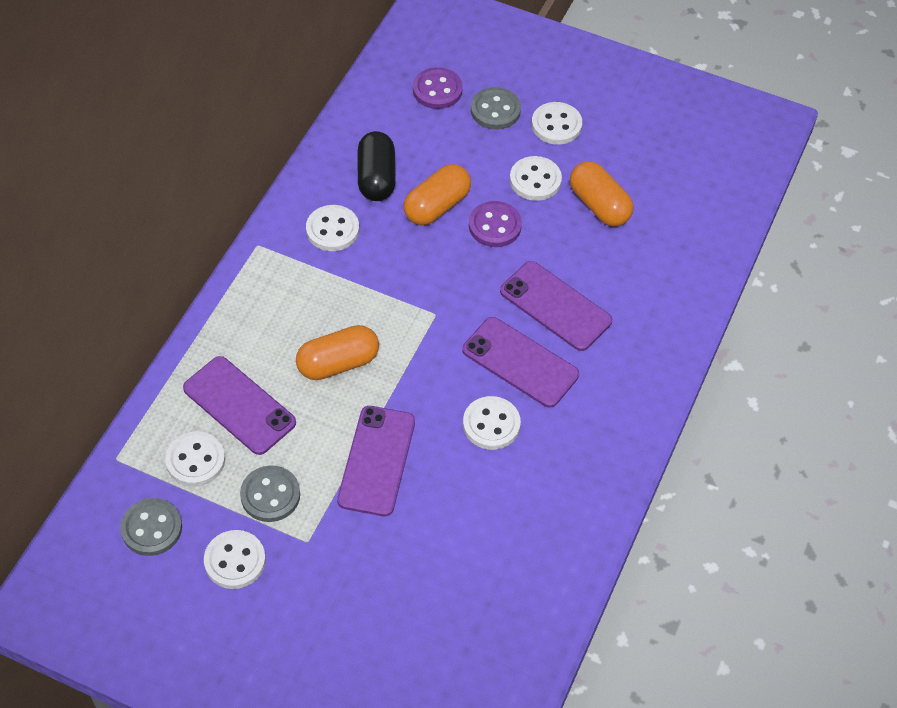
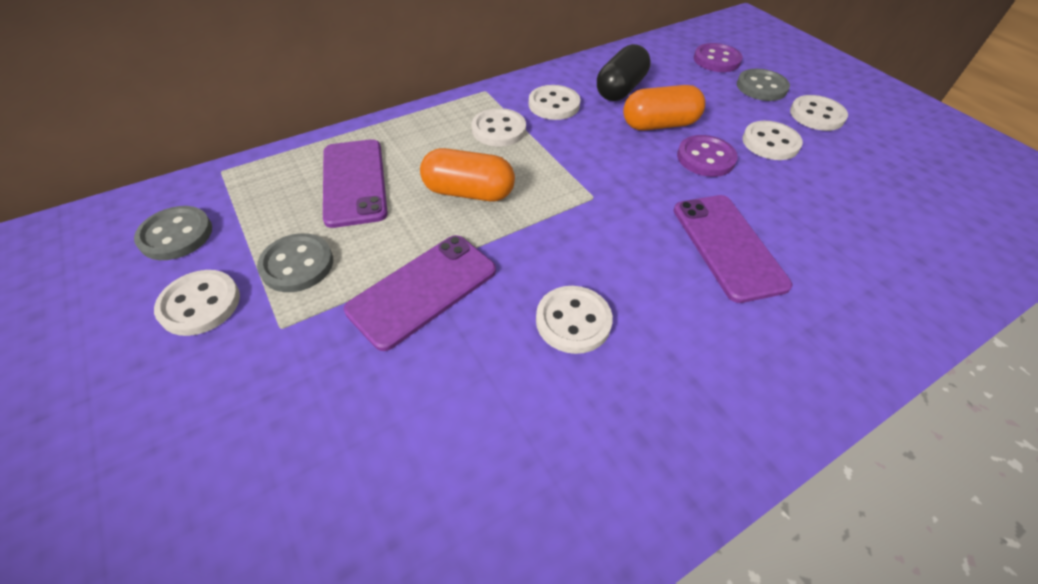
camera: 35 degrees right, 5 degrees down
(195, 460) = (273, 203): white button -> white button (498, 130)
(520, 362) = (651, 278): purple phone -> none
(599, 205) = (830, 185): orange capsule -> none

